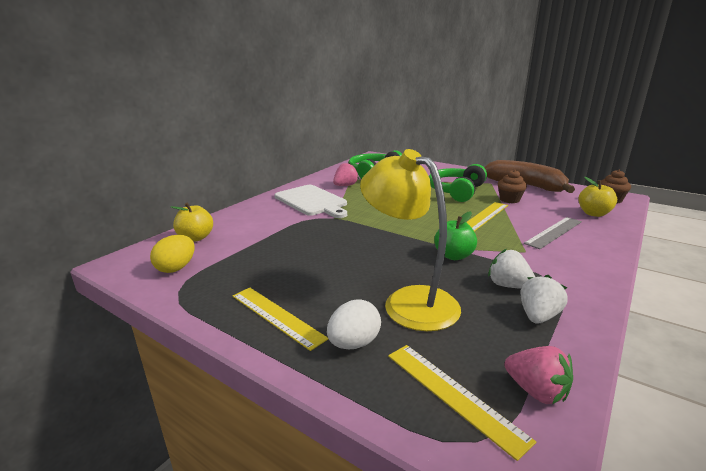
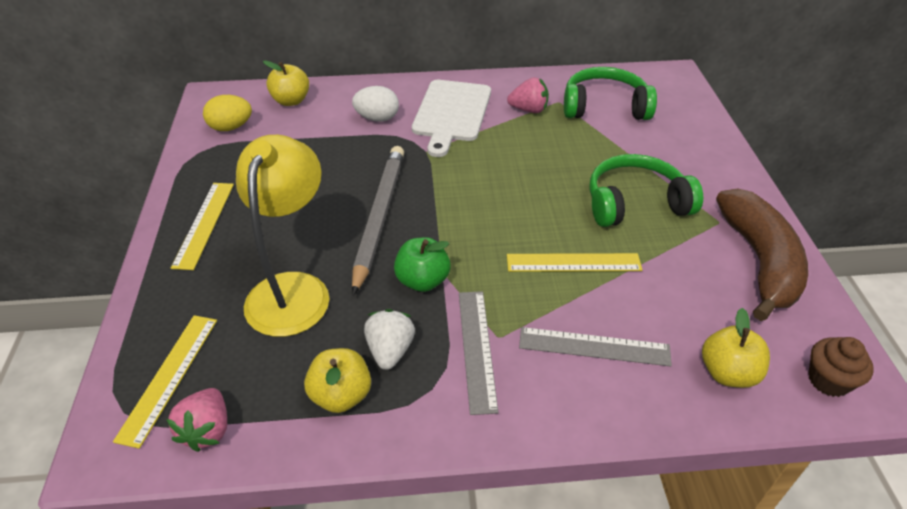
camera: 50 degrees right, 20 degrees up
(354, 343) = (198, 287): white egg -> white egg (377, 118)
(375, 249) = (379, 217): none -> grey pencil
(509, 199) = (669, 264): brown cupcake -> none
(530, 260) = (477, 349): none -> grey ruler
(538, 316) = (341, 395): white strawberry -> yellow apple

